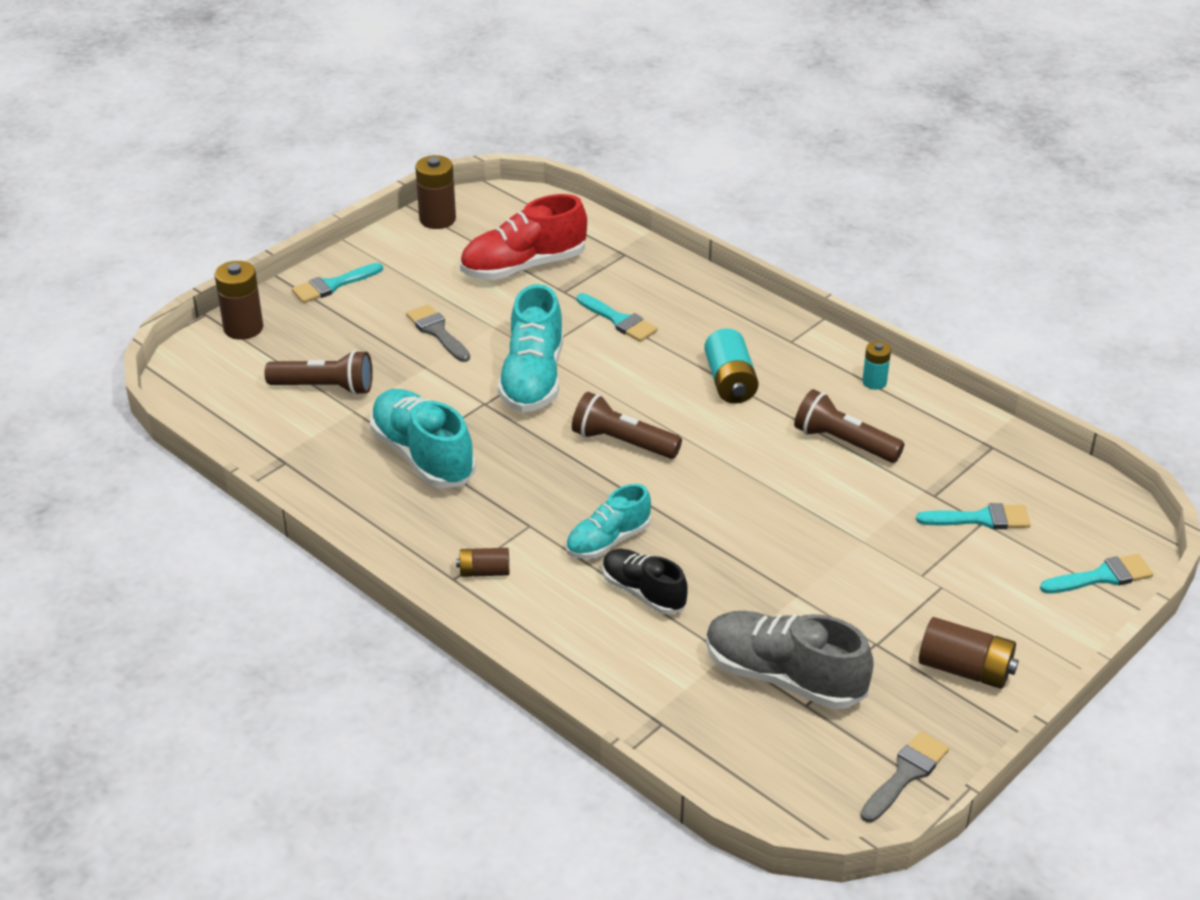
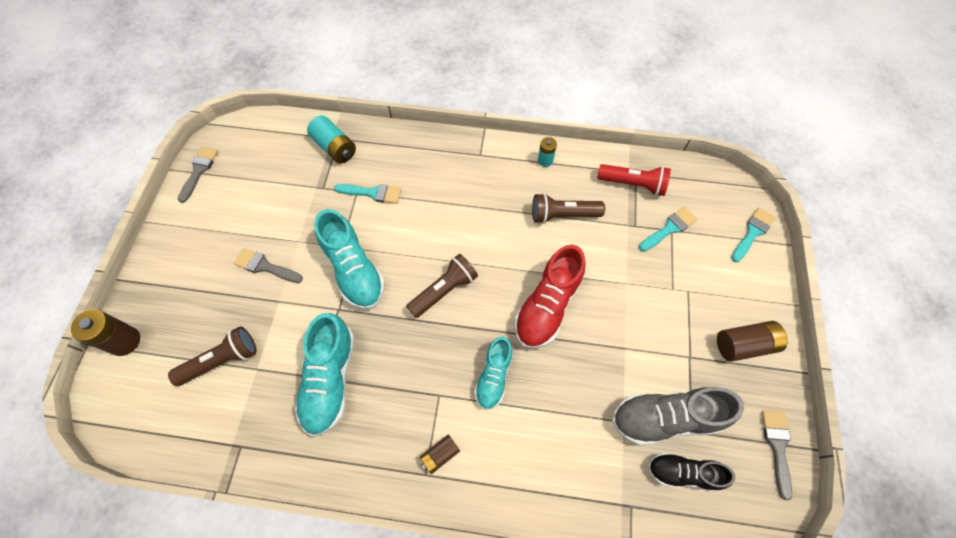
camera: 35 degrees left, 25 degrees up
(333, 285) = (165, 266): turquoise brush -> none
(422, 456) = (330, 380): turquoise shoe -> turquoise shoe turned 105 degrees counterclockwise
(437, 219) = (199, 171): brown battery -> grey brush
(523, 266) = (283, 181): red shoe -> red shoe (547, 306)
(622, 442) = (444, 290): brown flashlight -> brown flashlight turned 150 degrees clockwise
(643, 592) = (543, 405): black shoe -> black shoe (683, 473)
(730, 382) = (470, 205): turquoise battery -> turquoise battery (335, 148)
(975, 456) = (633, 184): none -> red flashlight

